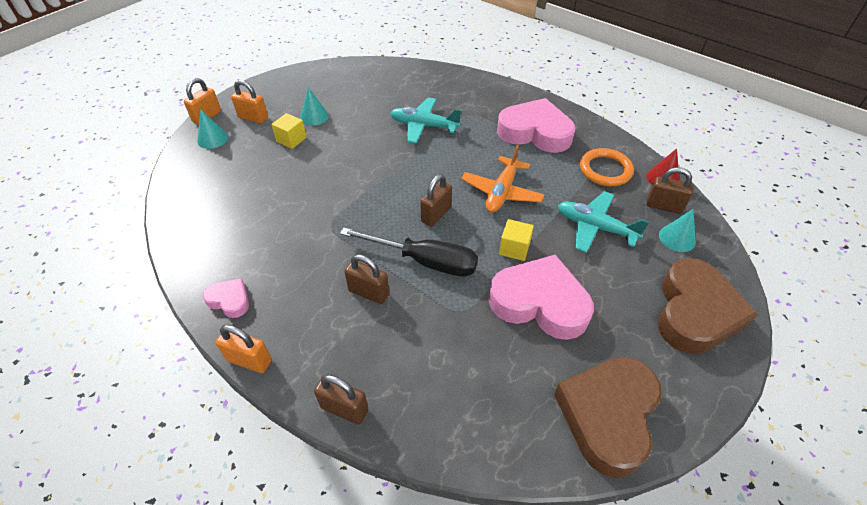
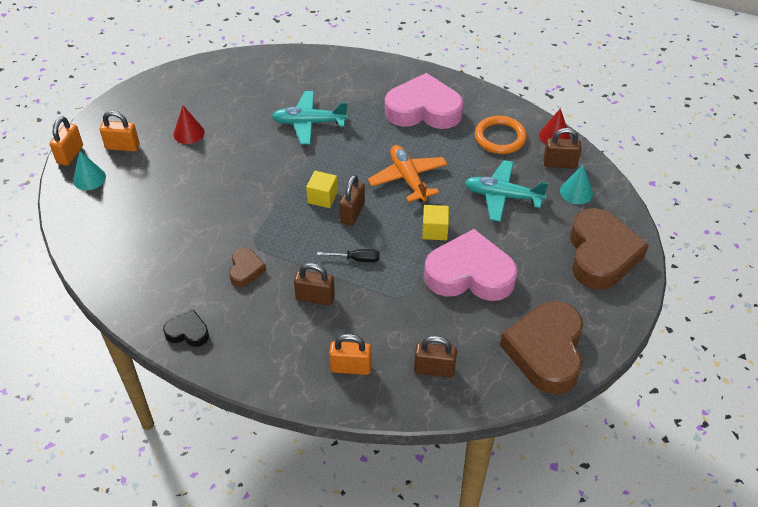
camera: 15 degrees left, 0 degrees up
(229, 300) = (188, 332): pink heart -> black heart
(249, 360) = (231, 378): orange padlock -> orange padlock (351, 367)
(291, 139) = (175, 163): yellow cube -> yellow cube (322, 197)
(312, 249) = (246, 270): none -> brown heart
(314, 116) = (189, 133): turquoise cone -> red cone
(344, 409) = (330, 395): brown padlock -> brown padlock (434, 369)
(424, 261) = (356, 259): black screwdriver -> black screwdriver, size x0.46
(501, 192) = (408, 178): orange plane -> orange plane turned 150 degrees clockwise

